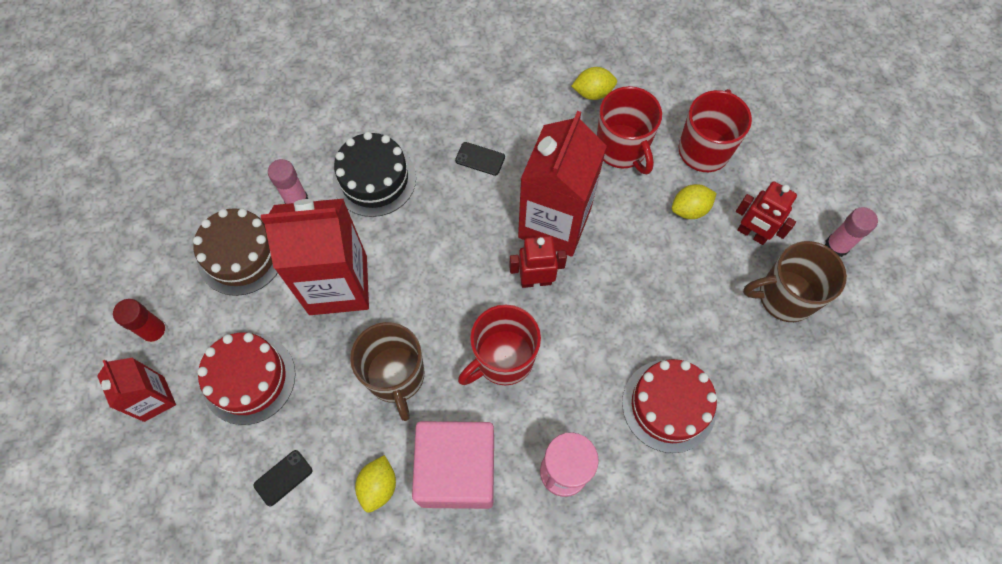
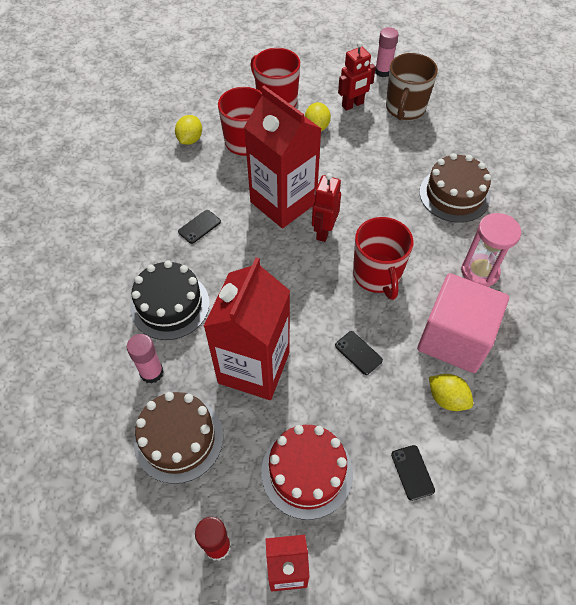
camera: 65 degrees left, 10 degrees down
(396, 376) = (358, 353): brown mug -> black phone
(669, 405) = (454, 195): red cake -> brown cake

